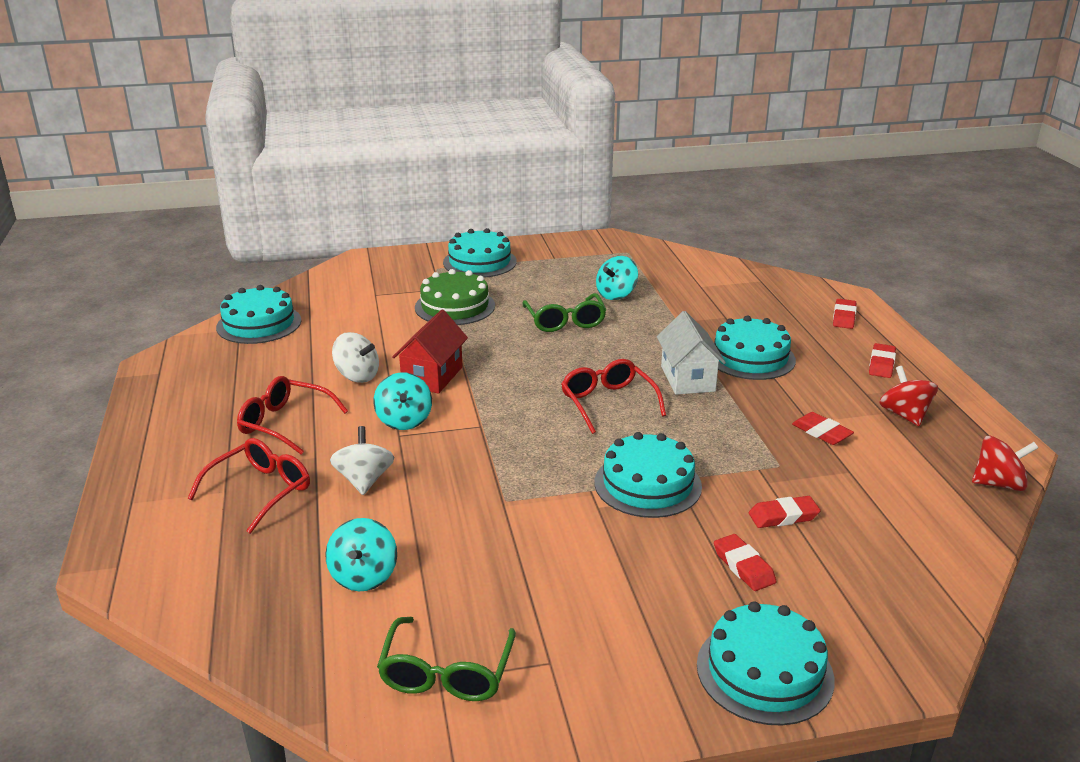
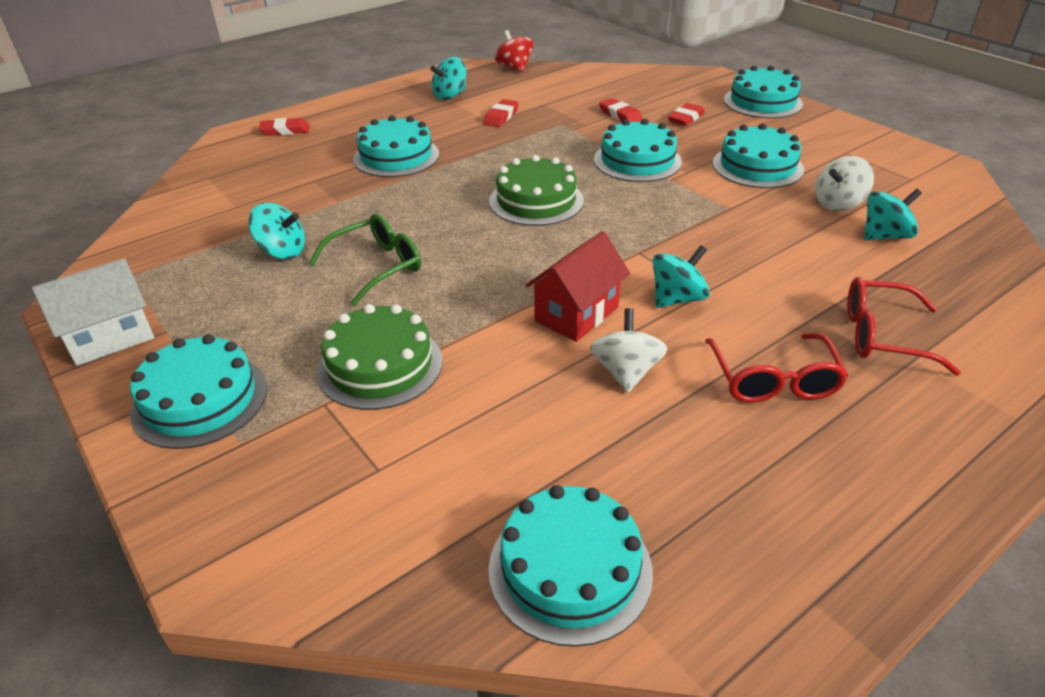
camera: 115 degrees left, 10 degrees up
(364, 480) = (789, 282): white spinning top -> white spinning top (838, 204)
(432, 376) = (576, 314): red house -> red house turned 45 degrees counterclockwise
(446, 672) = (903, 178): green glasses -> none
(571, 563) = (757, 166): none -> turquoise cake
(608, 403) = (536, 201): red glasses -> green cake
(687, 379) = (459, 175): white house -> white house (110, 338)
(881, 364) = (372, 109): red eraser -> none
(904, 415) = (450, 96): red spinning top -> turquoise spinning top

